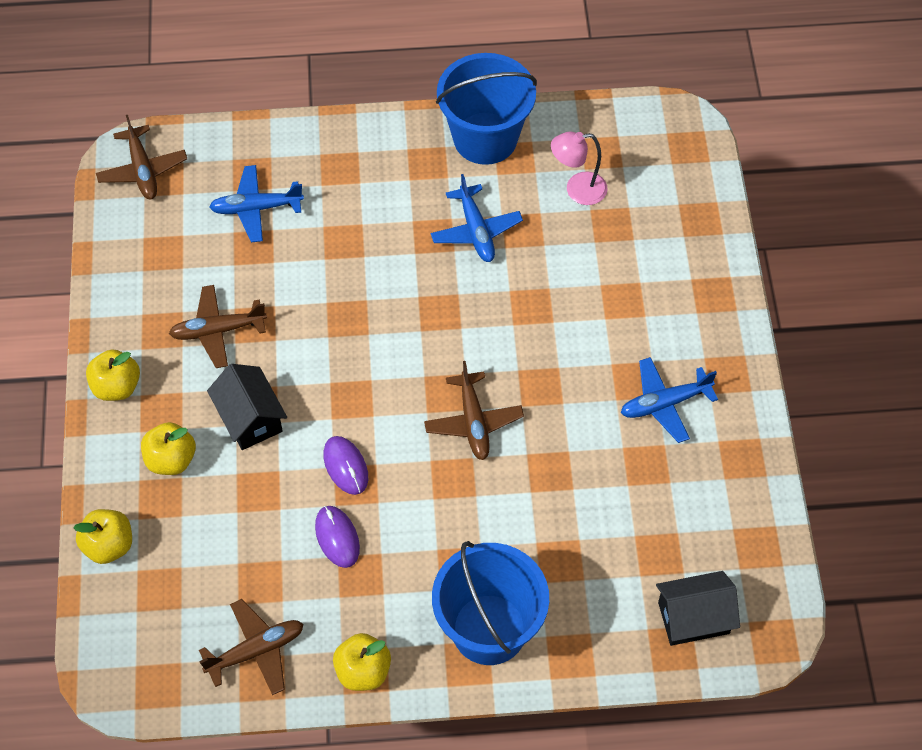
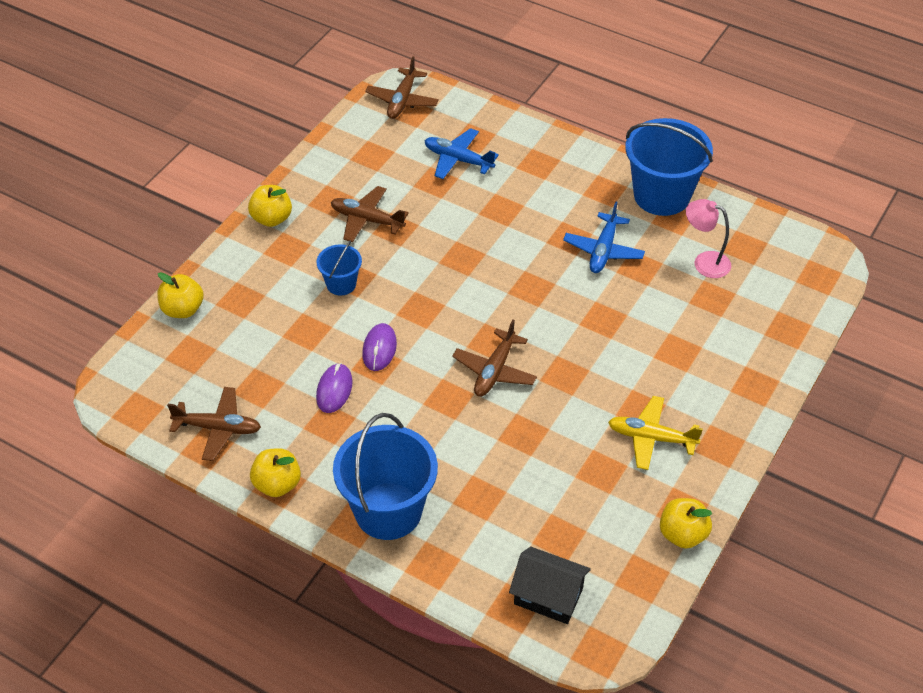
camera: 35 degrees right, 10 degrees down
(171, 459) = (267, 280): yellow apple -> yellow apple (682, 534)
(250, 418) = (341, 284): black house -> blue bucket
(664, 403) = (651, 438): blue plane -> yellow plane

